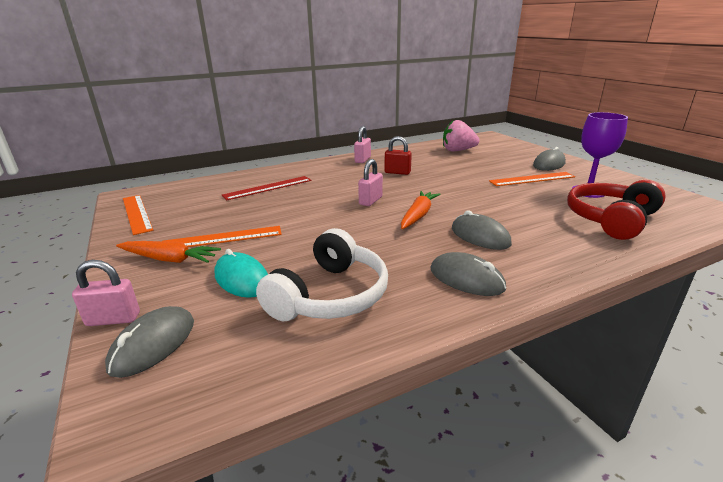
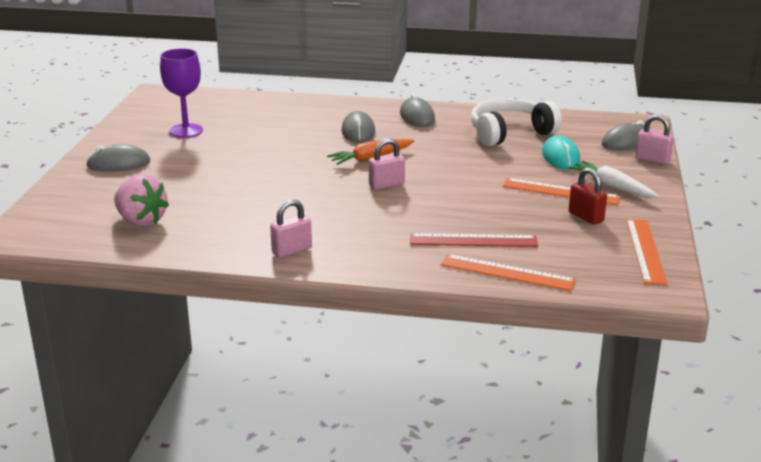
camera: 145 degrees left, 0 degrees up
(169, 259) = (612, 186): orange carrot -> white carrot
(397, 172) = (293, 211): red padlock -> red padlock (586, 217)
(532, 179) = (189, 155): orange ruler -> orange ruler (507, 272)
(611, 220) = (242, 112): red headphones -> none

